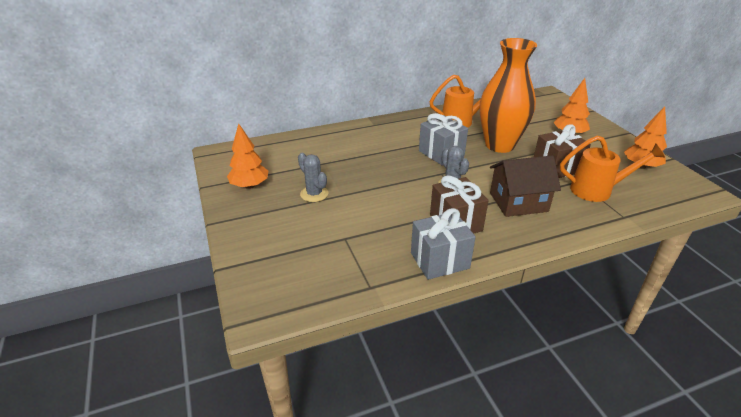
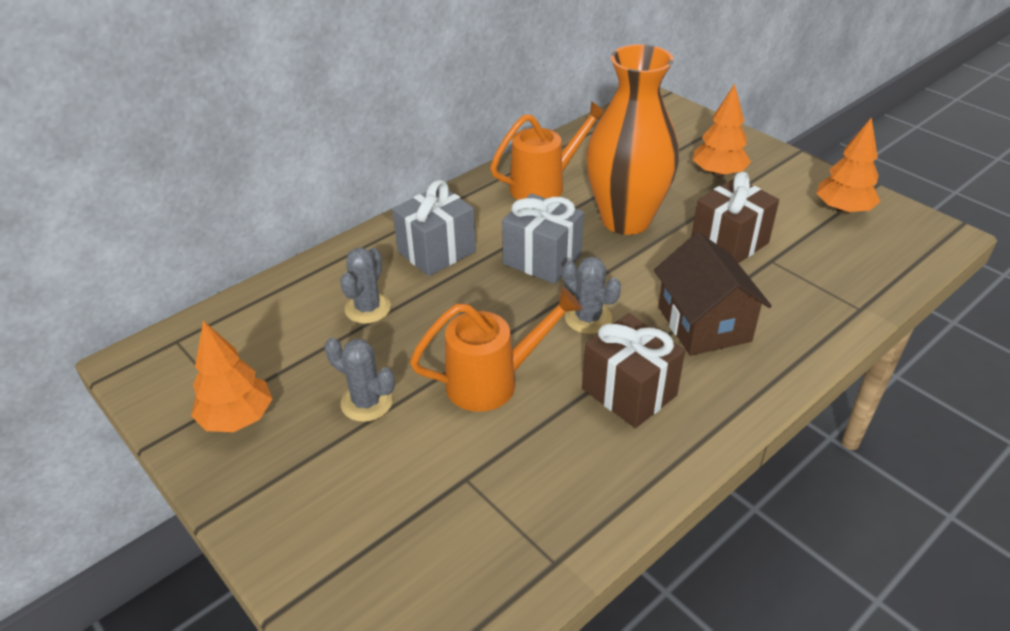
camera: 20 degrees left, 5 degrees up
(337, 155) = (368, 308): none -> grey cactus
(439, 260) = (638, 473): grey gift -> grey gift (437, 251)
(518, 202) = (703, 324): brown house -> brown house turned 75 degrees counterclockwise
(597, 190) = (804, 270): orange watering can -> orange watering can (493, 382)

